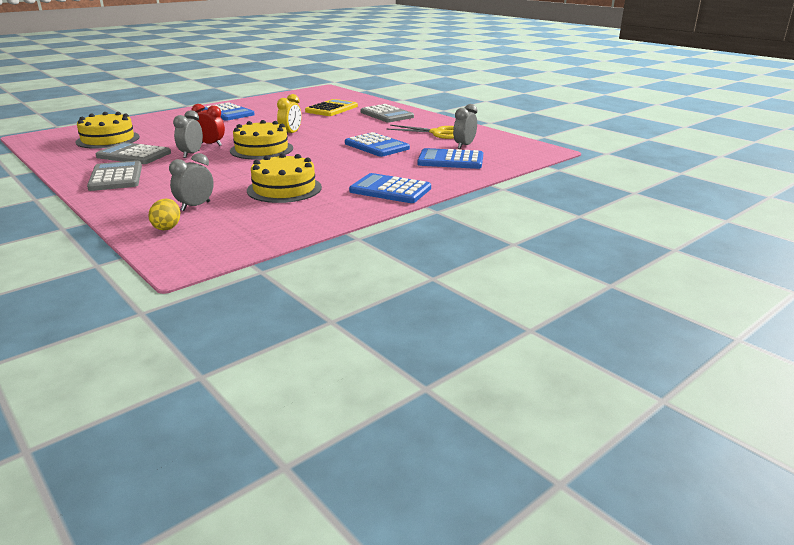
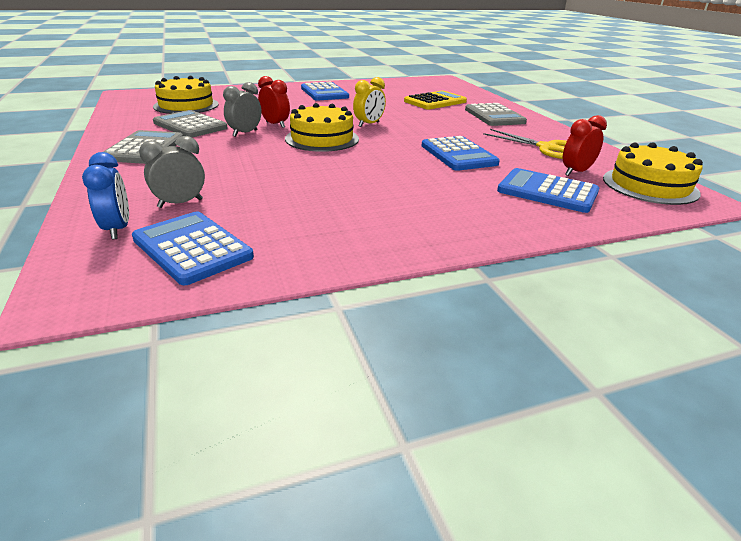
camera: 20 degrees right, 5 degrees up
(167, 227) = (118, 229): yellow egg -> blue clock
(284, 189) = (302, 197): yellow cake -> yellow cake (649, 185)
(390, 190) = (437, 226): blue calculator -> blue calculator (192, 248)
(464, 146) = (576, 172): grey clock -> red clock

